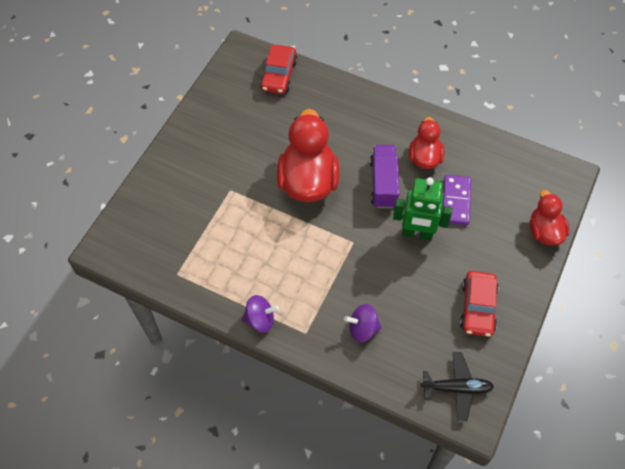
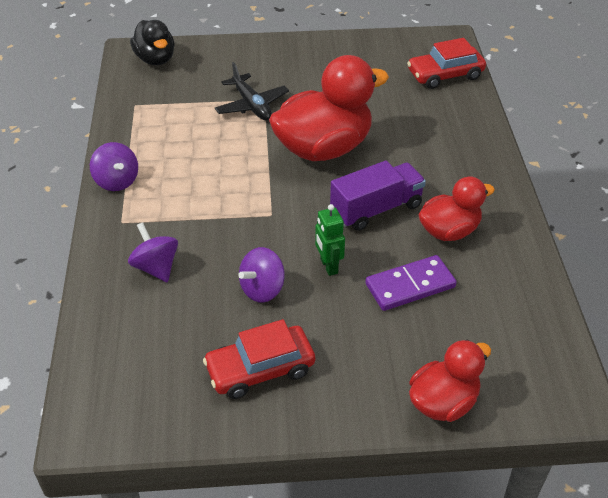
camera: 60 degrees right, 15 degrees down
(127, 237) = (155, 59): none -> black duck
(416, 277) = (262, 289): none -> purple spinning top
(417, 233) = (328, 266): green robot -> green robot, size x0.57
(456, 388) = (122, 391): black plane -> black plane (252, 105)

